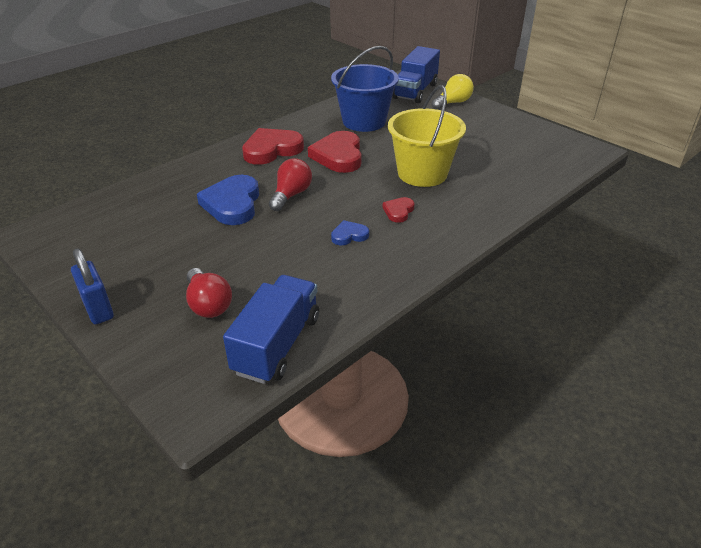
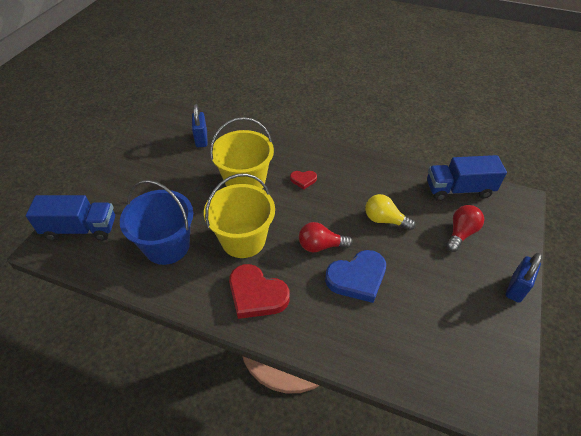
camera: 115 degrees left, 10 degrees up
(338, 156) = (243, 240): red heart -> yellow bucket
(349, 235) = (347, 195): blue heart -> none
(453, 103) = (104, 195): yellow light bulb -> yellow light bulb (384, 220)
(518, 161) = (201, 139): none -> blue padlock

